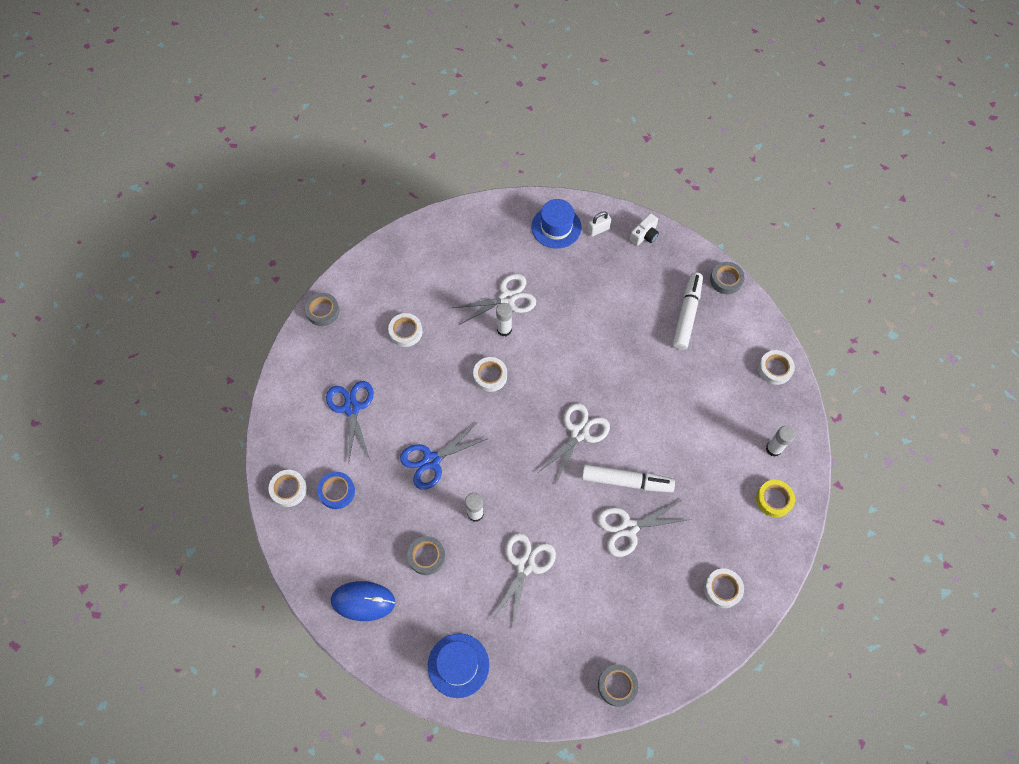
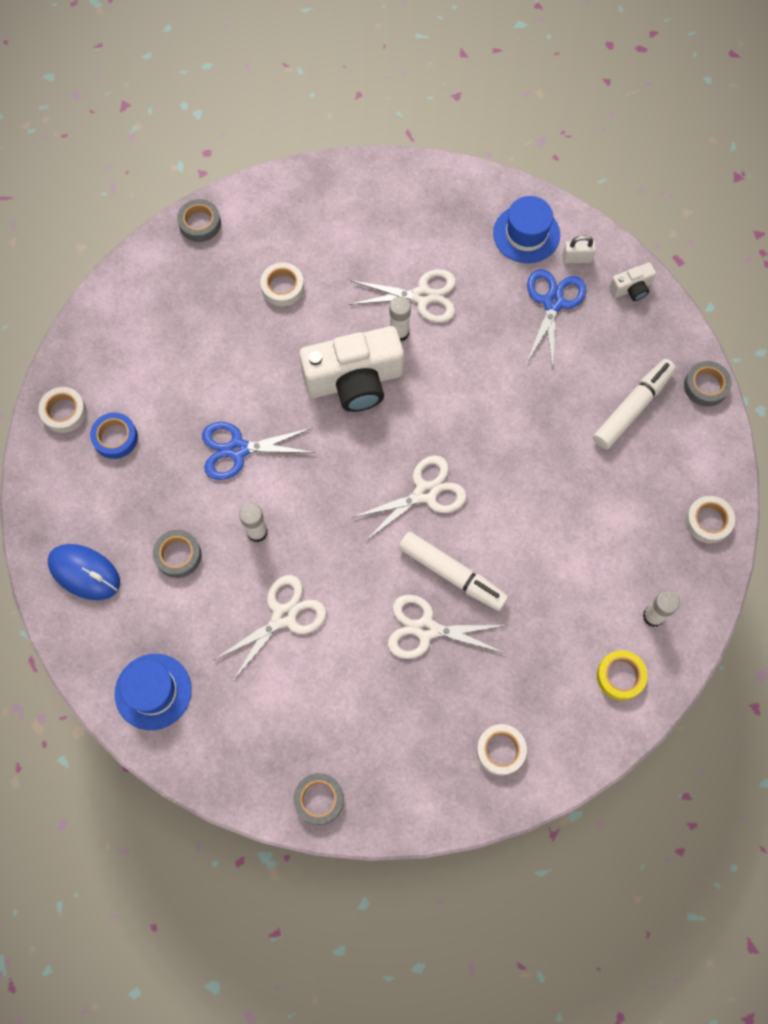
camera: 25 degrees right, 5 degrees up
(351, 408) = (178, 350): blue scissors -> blue scissors (553, 302)
(490, 376) = (354, 381): white tape -> white camera

